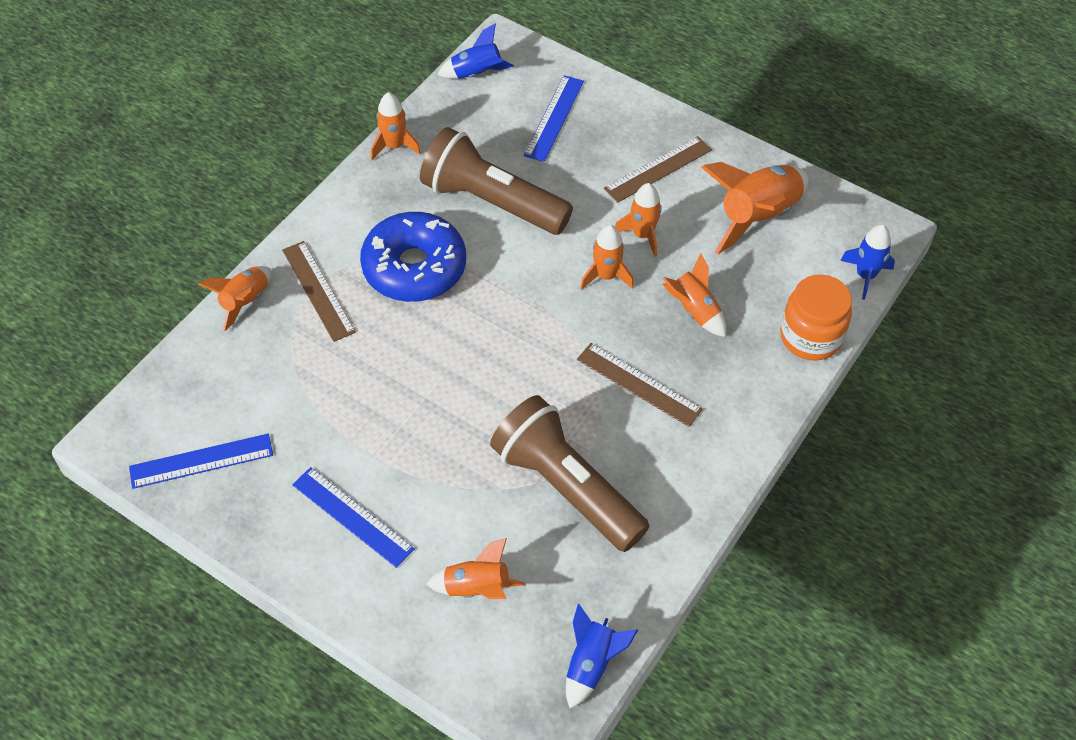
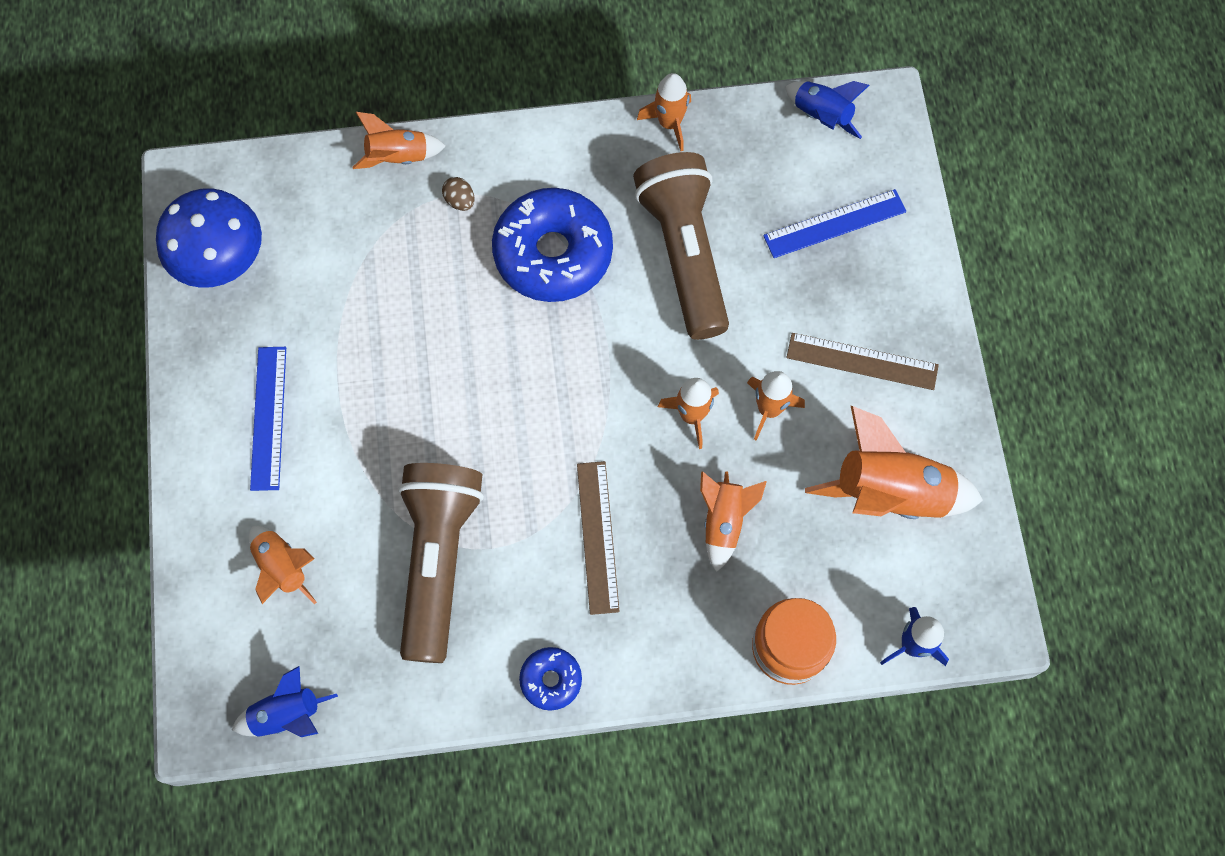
camera: 50 degrees right, 15 degrees up
(201, 461) = (223, 263): blue ruler -> blue mushroom
(318, 290) = (460, 201): brown ruler -> brown egg
(714, 481) = (551, 680): none -> blue donut

